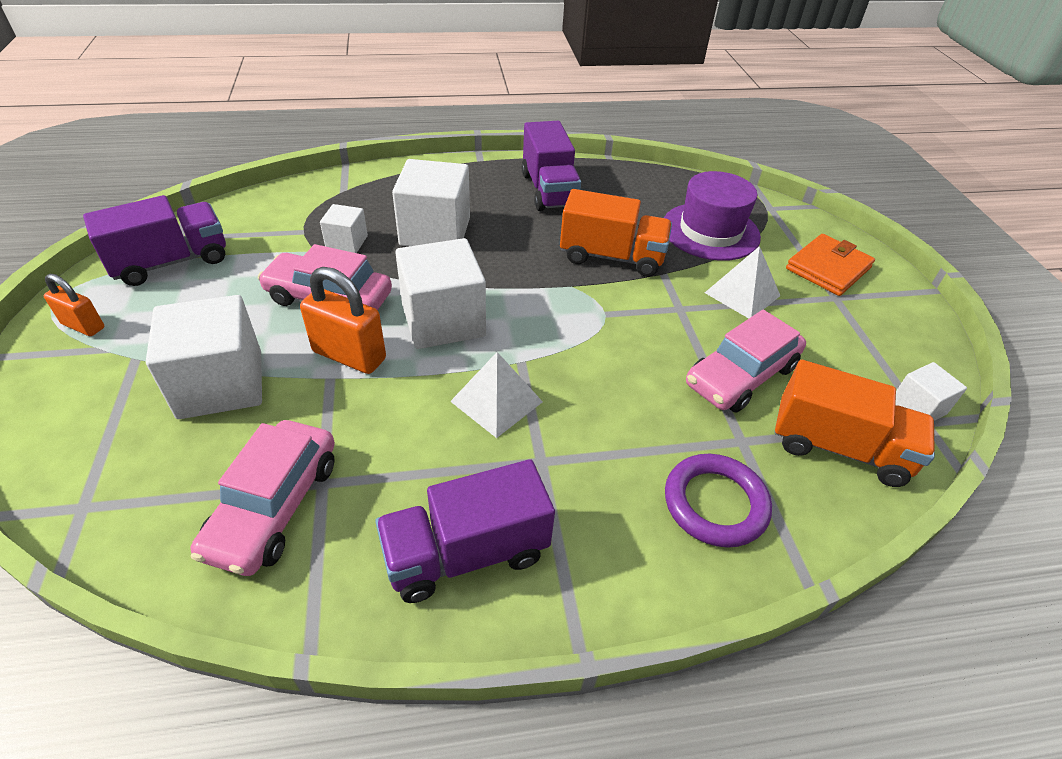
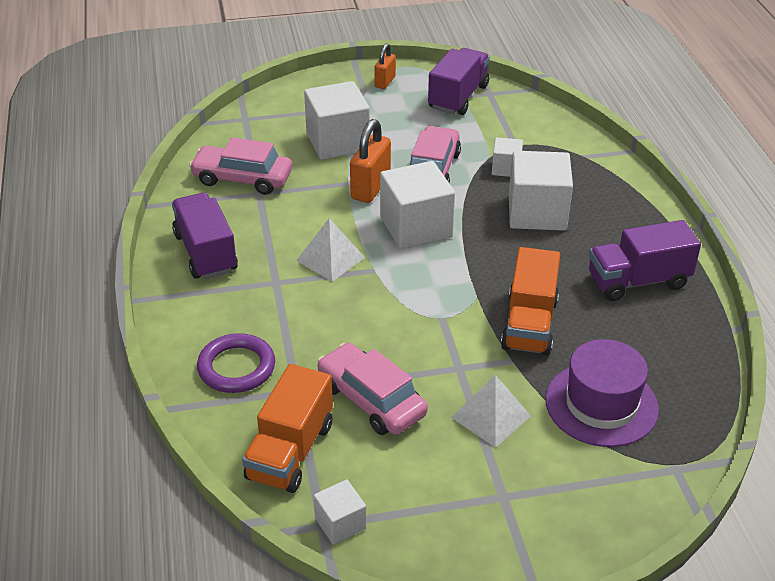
camera: 90 degrees right, 5 degrees down
(171, 262) = (458, 97): purple truck -> purple truck turned 120 degrees counterclockwise
(828, 268) = (557, 501): orange wallet -> none

